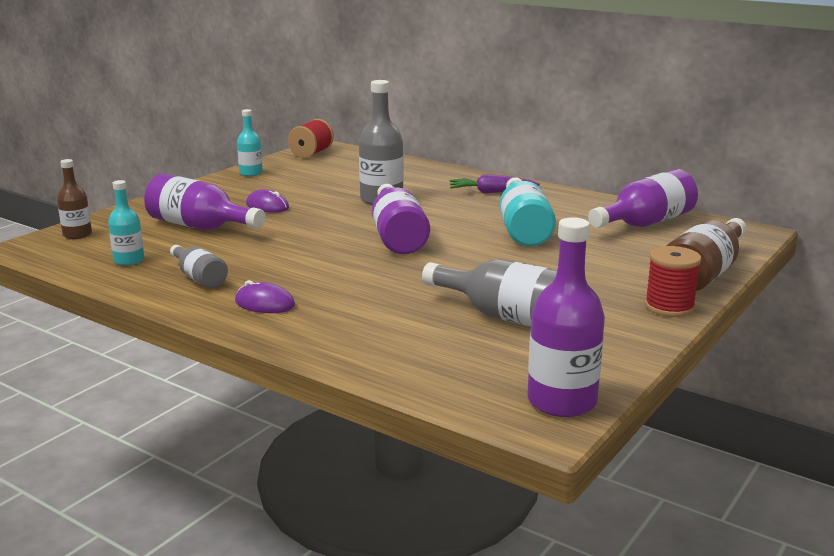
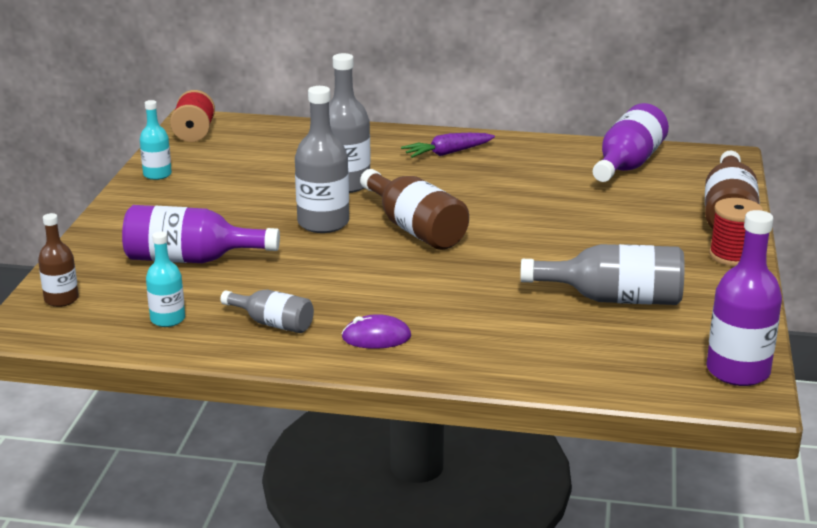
camera: 25 degrees left, 5 degrees up
(267, 206) = (232, 217): purple mouse -> none
(329, 221) = (323, 223): none -> grey bottle
(397, 237) = (415, 229): purple bottle -> brown bottle
(523, 229) = (525, 195): turquoise bottle -> none

